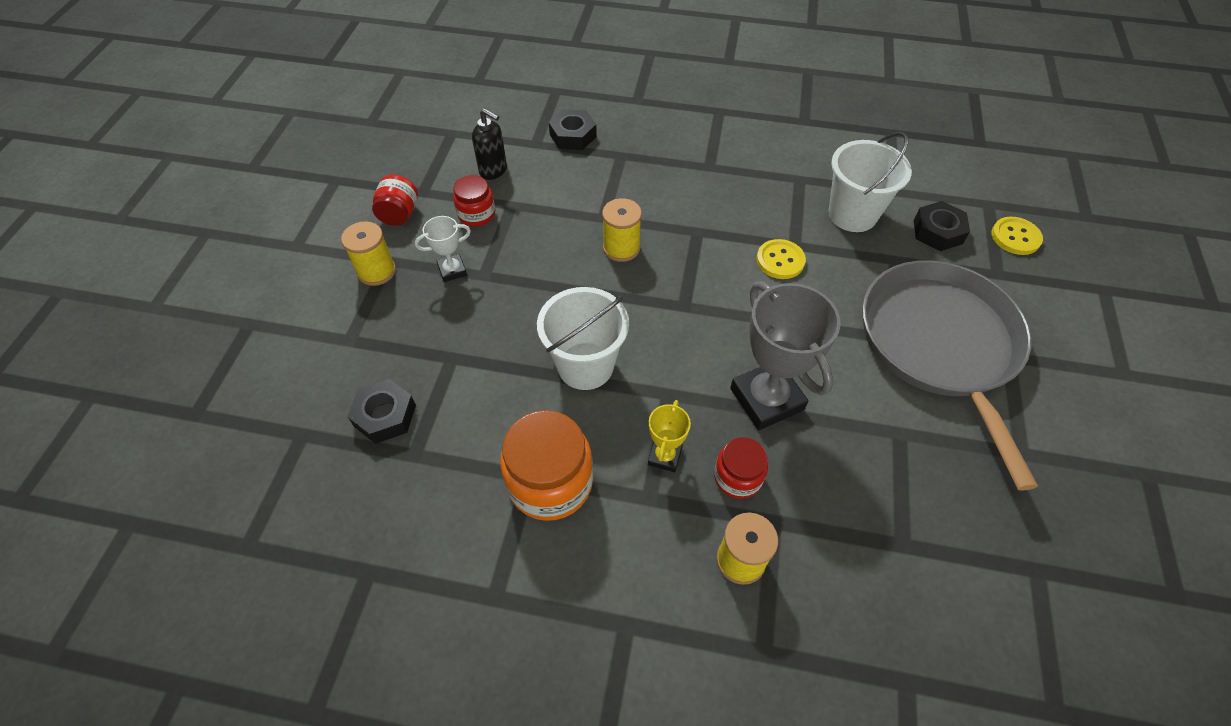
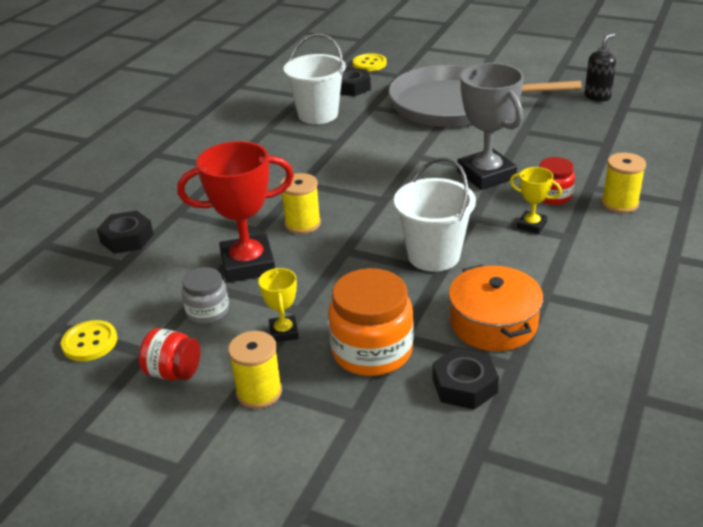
camera: 75 degrees left, 20 degrees down
(452, 270) = (284, 332): white trophy -> yellow trophy
(476, 214) = (207, 311): red jar -> grey jar
(477, 431) = (493, 323): none -> orange pot
(493, 171) = (145, 296): black soap dispenser -> black soap dispenser (597, 97)
(547, 223) = (248, 264): none -> red trophy
(550, 482) = (551, 284): orange jar -> orange jar (372, 351)
(766, 399) = (486, 175): grey trophy -> grey trophy turned 75 degrees clockwise
(780, 260) = (352, 150): yellow button -> yellow button (90, 342)

